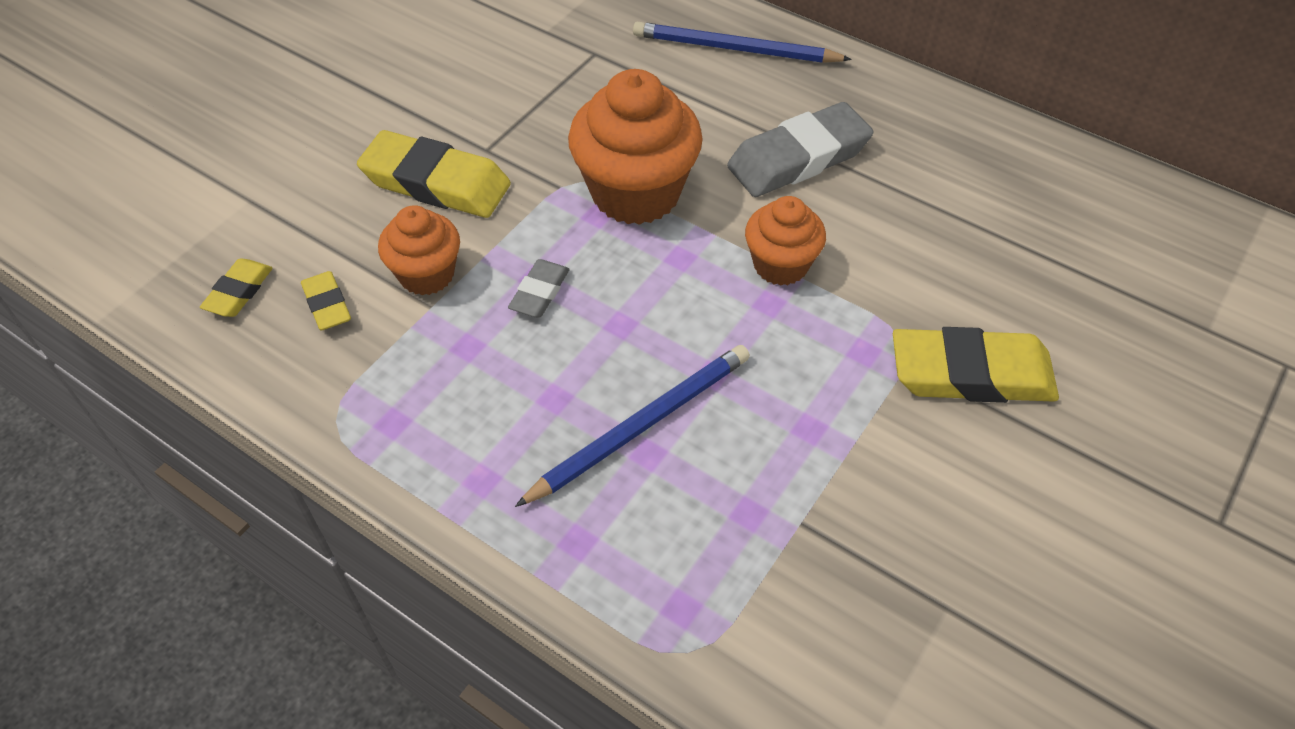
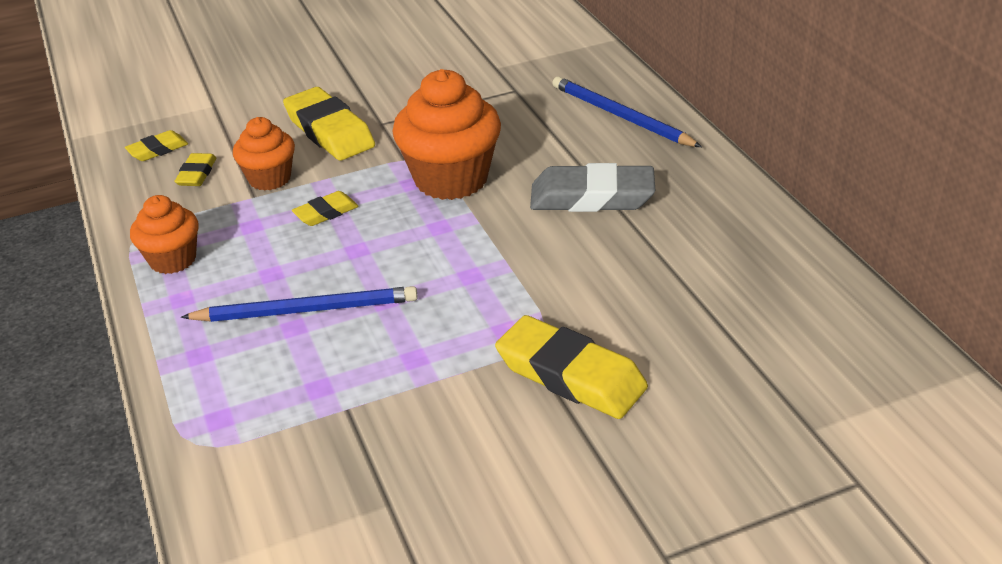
camera: 35 degrees right, 15 degrees down
(539, 292) = (326, 213): grey eraser -> yellow eraser
(780, 265) = (504, 256): orange cupcake -> orange cupcake (173, 260)

